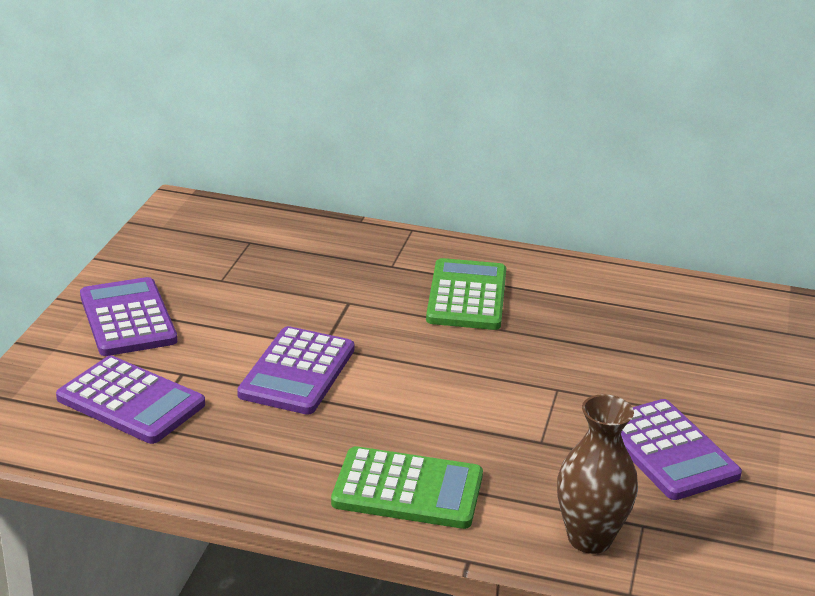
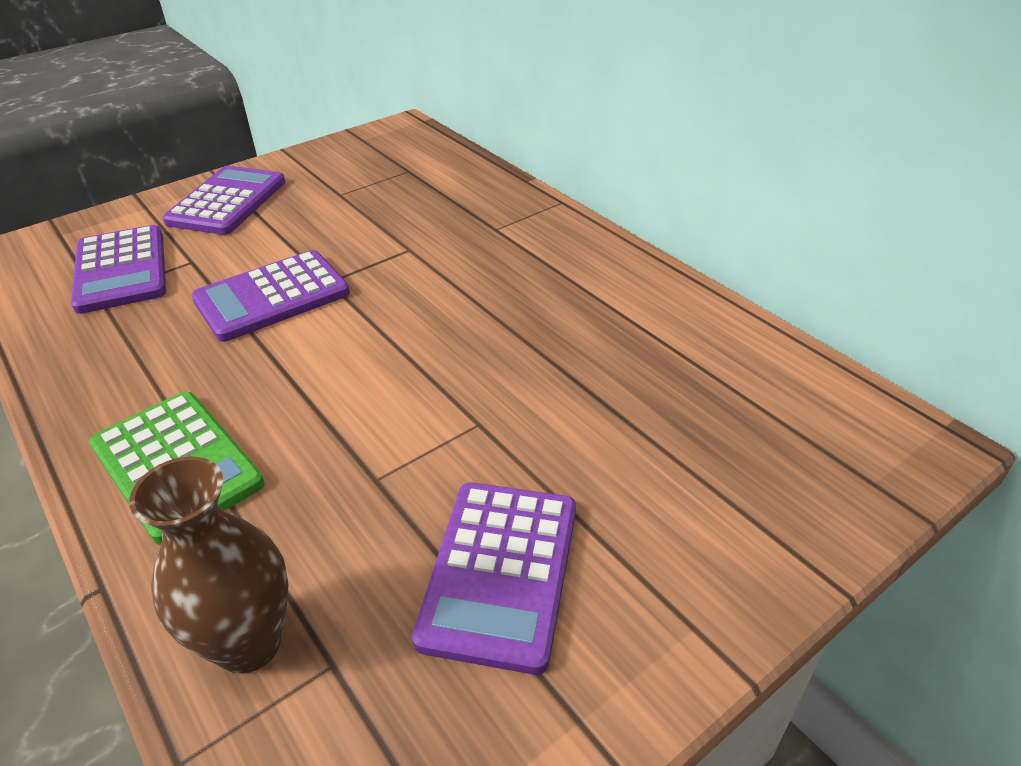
camera: 40 degrees right, 10 degrees up
(467, 296) = (524, 282): green calculator -> none

